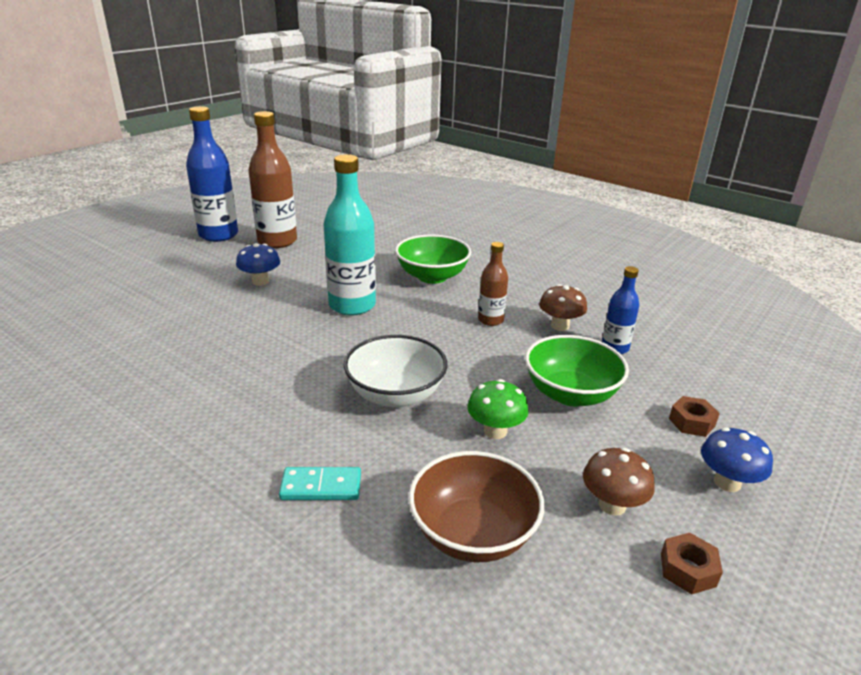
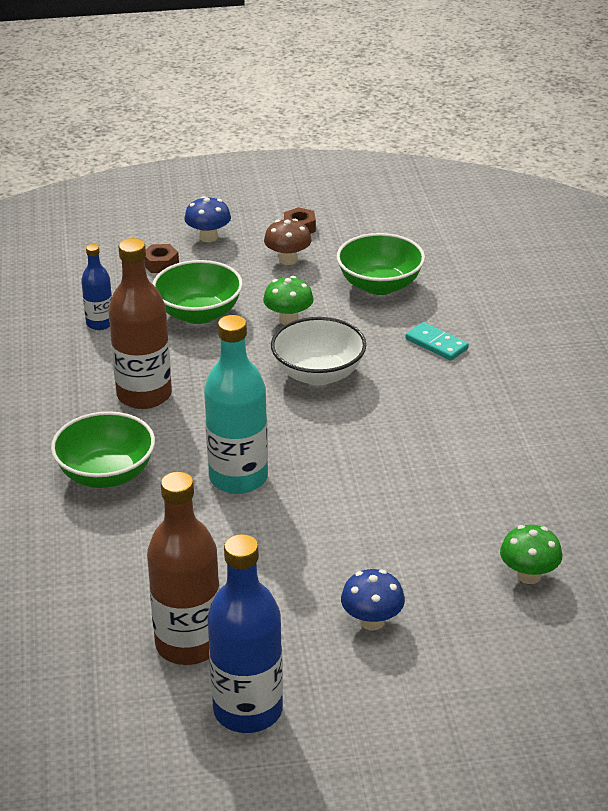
camera: 135 degrees left, 5 degrees up
(84, 335) = (528, 575): none -> green mushroom
(260, 281) = (289, 568): blue mushroom -> blue mushroom (372, 621)
(473, 533) = (380, 285): brown bowl -> green bowl
(490, 320) = (144, 395): brown bottle -> brown bottle, size x1.85
(560, 326) = (100, 360): brown mushroom -> none

